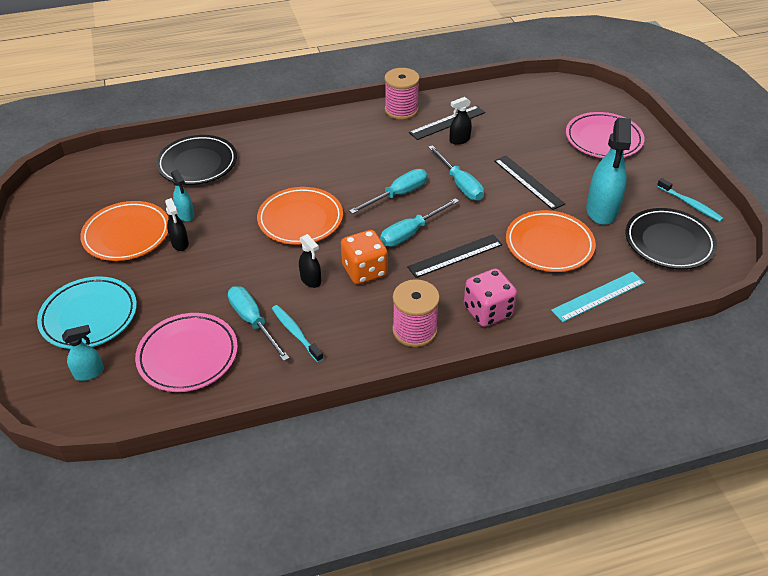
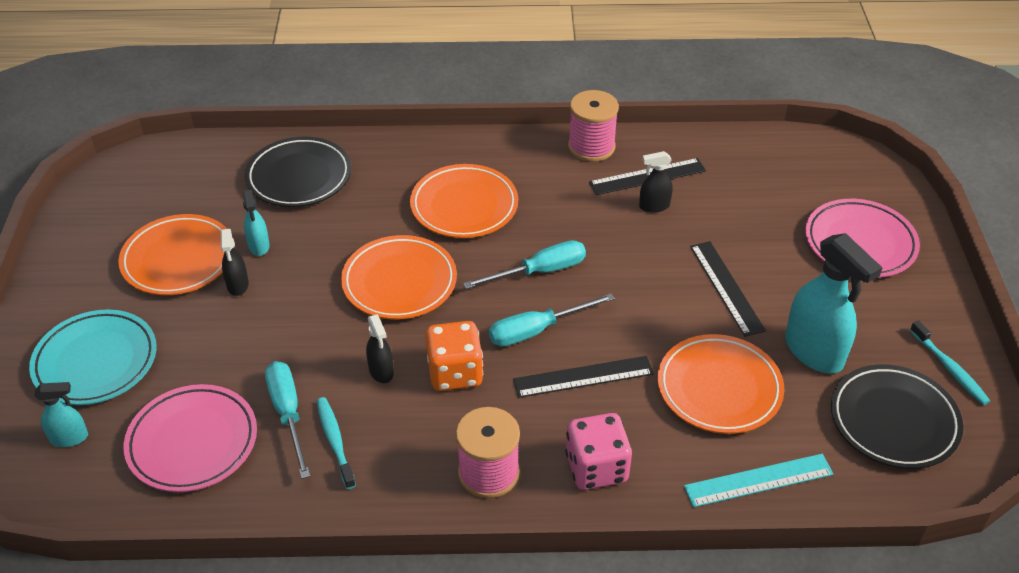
camera: 15 degrees right, 0 degrees up
(327, 162) = (464, 206): none -> orange plate
(460, 184) = (629, 272): turquoise screwdriver -> none
(601, 211) = (814, 352): turquoise spray bottle -> turquoise spray bottle turned 60 degrees counterclockwise

